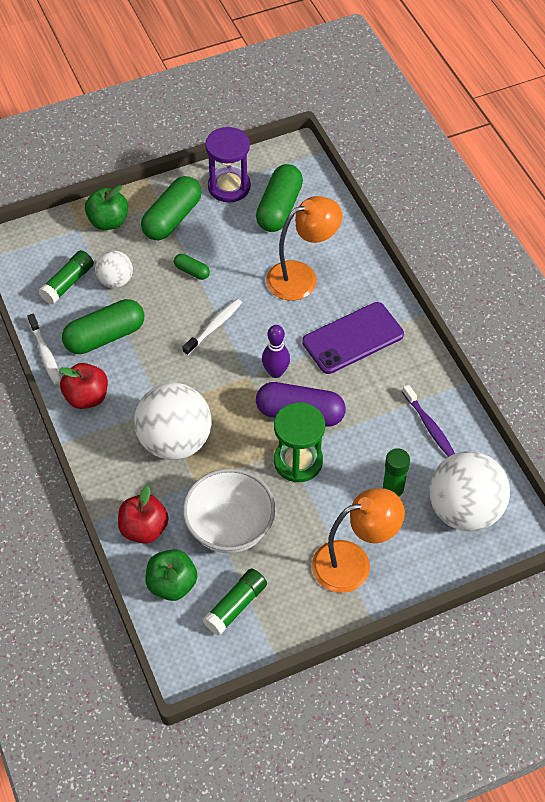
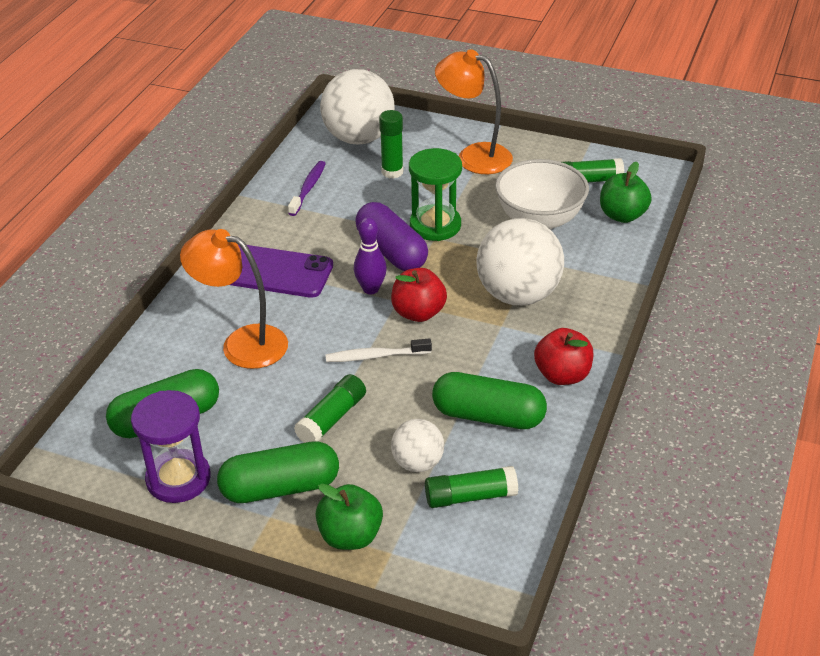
camera: 135 degrees left, 15 degrees down
(45, 354) = (566, 440): white toothbrush -> none
(144, 529) = (609, 256): red apple -> red apple (418, 313)
(192, 271) = (332, 418): green capsule -> green glue stick

